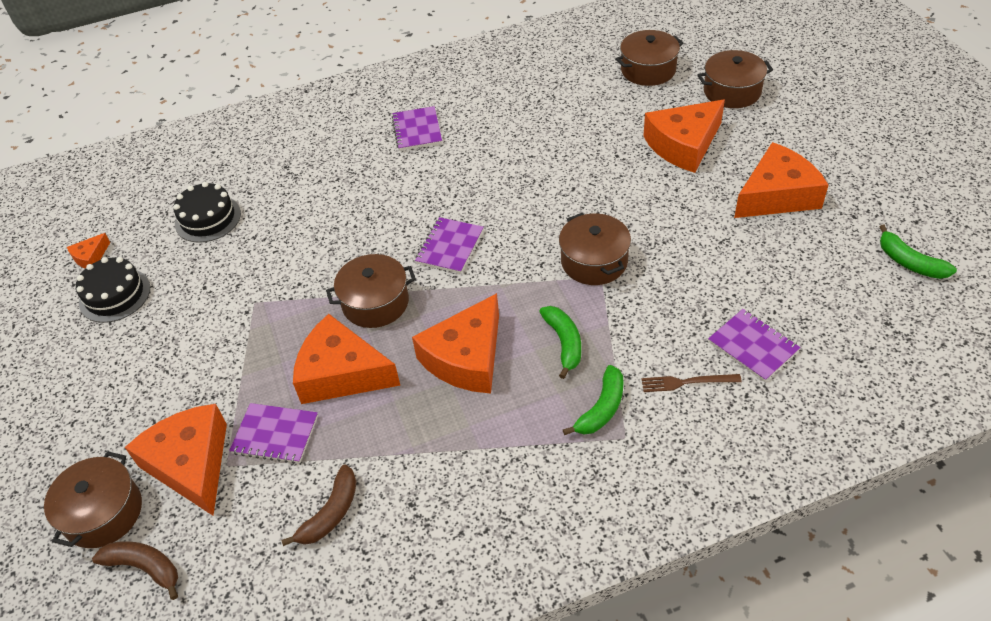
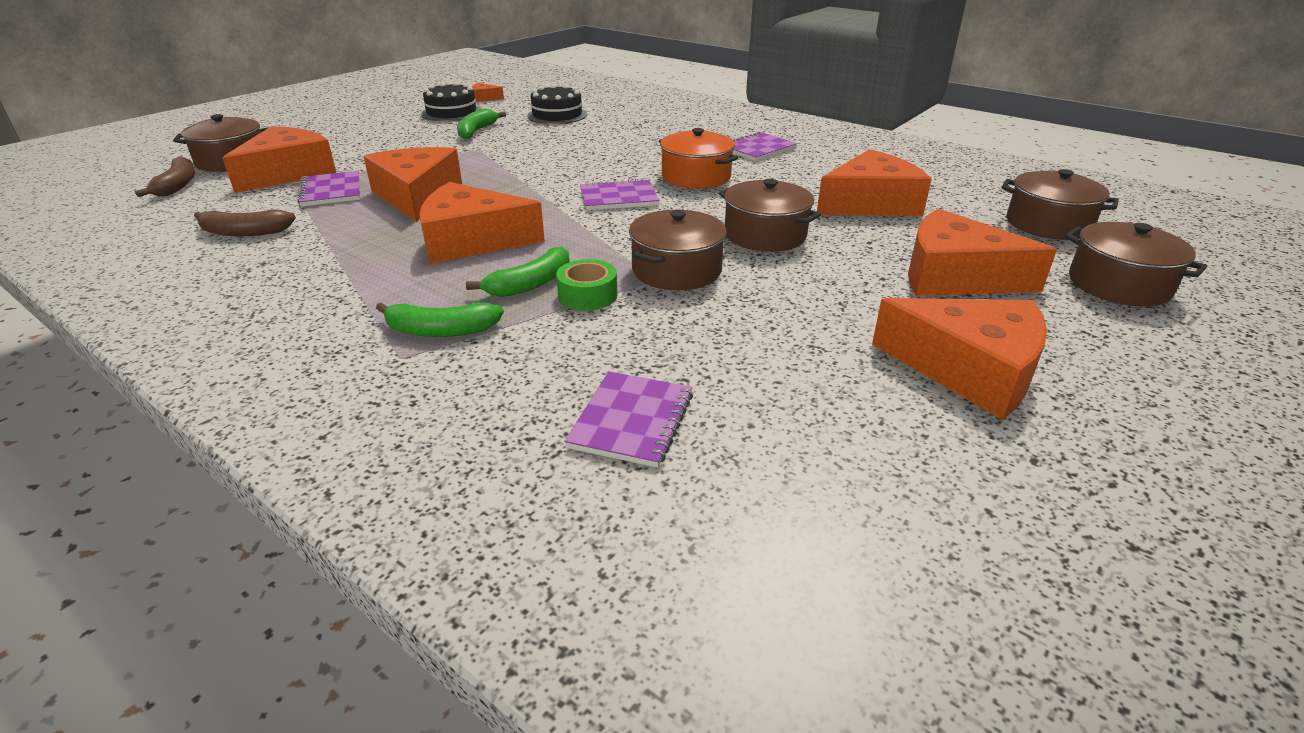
camera: 55 degrees right, 15 degrees down
(375, 303) = (514, 187): brown pot -> brown pot (765, 235)
(444, 188) = (696, 177): none -> orange pot
(562, 125) = (870, 203): none -> orange cheese
(600, 318) = (587, 295): none -> green tape
(687, 382) = (522, 380): brown fork -> none
(909, 262) = (1010, 562): green banana -> green banana (476, 131)

